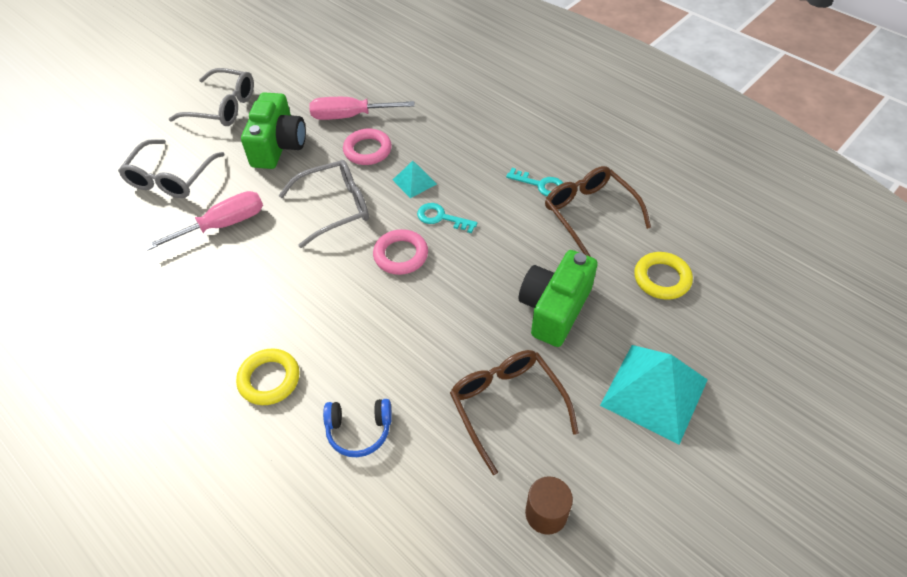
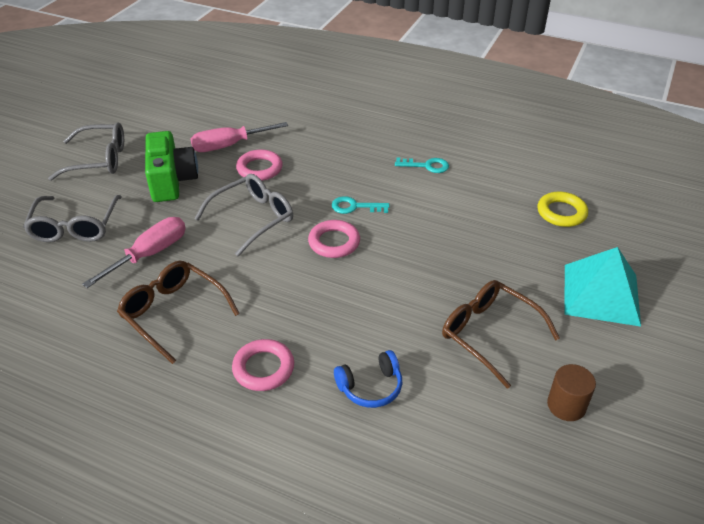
camera: 20 degrees left, 10 degrees down
(269, 379) = (263, 368): yellow ring -> pink ring
(414, 182) = (316, 184): turquoise pyramid -> none
(554, 309) = (488, 253): green camera -> none
(589, 213) = (478, 178): brown glasses -> brown glasses (173, 313)

